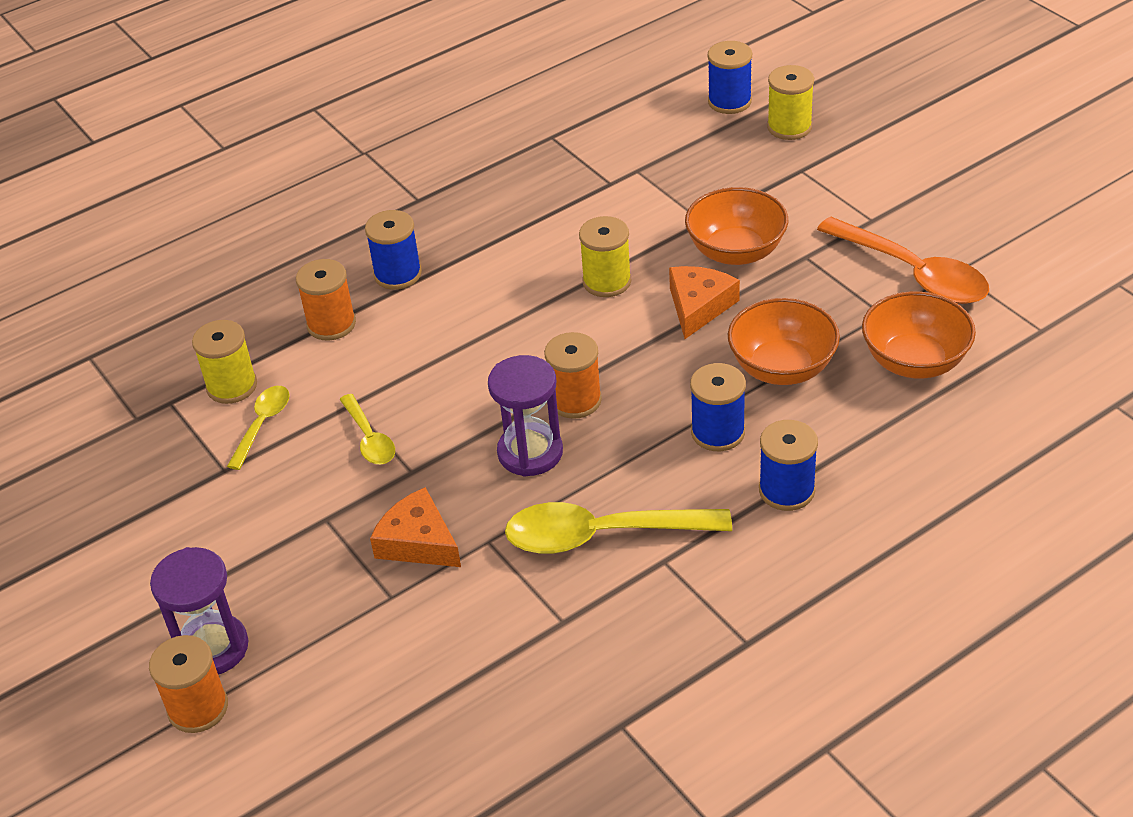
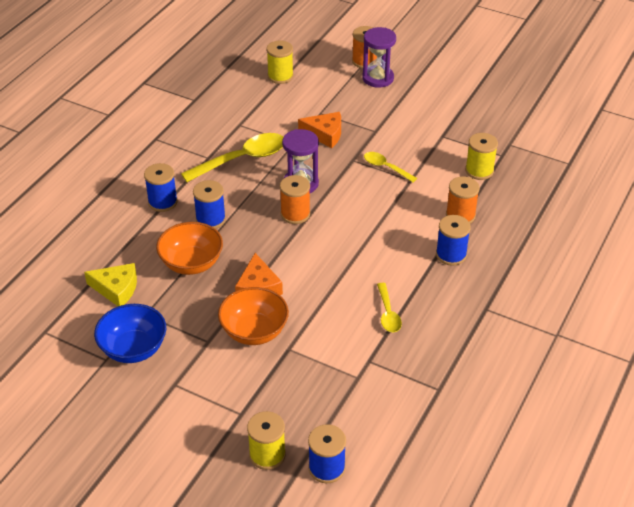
camera: 150 degrees right, 0 degrees up
(262, 424) = (444, 159): yellow spoon -> yellow spoon (388, 314)
(607, 281) = (323, 287): yellow spool -> yellow spool (280, 76)
(913, 273) = (133, 349): orange spoon -> blue bowl
(914, 361) = (116, 289): orange bowl -> yellow cheese

